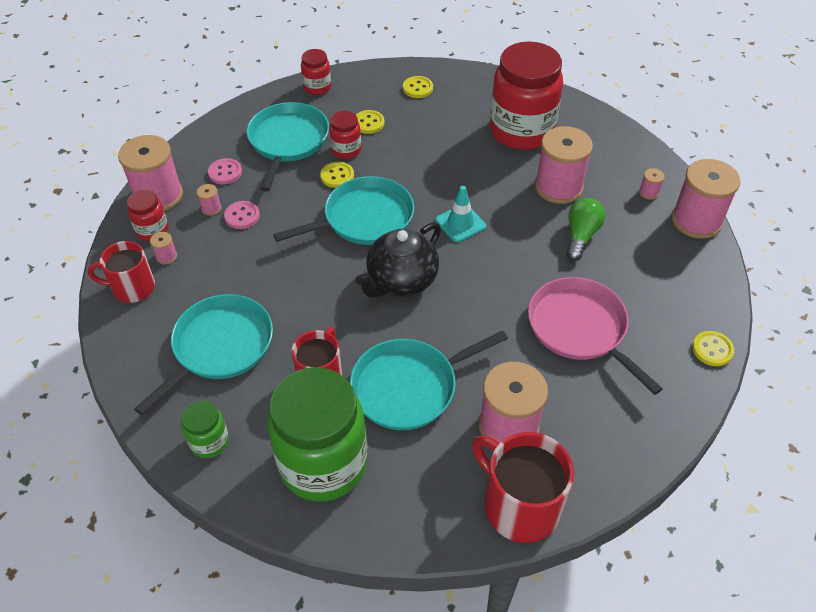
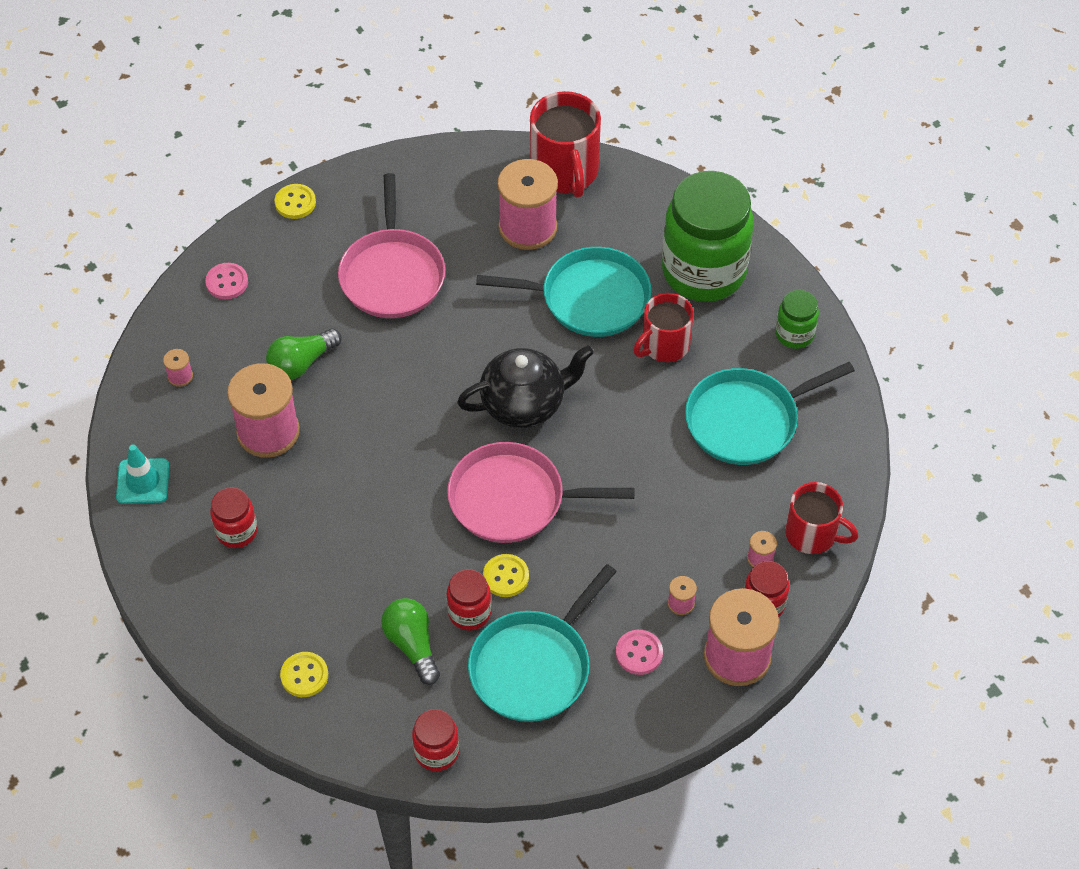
camera: 150 degrees left, 5 degrees up
(242, 216) = (650, 573): pink button -> pink button (227, 282)
(364, 218) = (513, 499): turquoise pan -> pink pan
(368, 123) = (412, 645): yellow button -> green light bulb
(460, 223) = (413, 440): turquoise traffic cone -> turquoise traffic cone (143, 481)
(521, 131) = (237, 531): red jar -> red jar, size x0.45
(696, 220) = (169, 321): pink spool -> none

